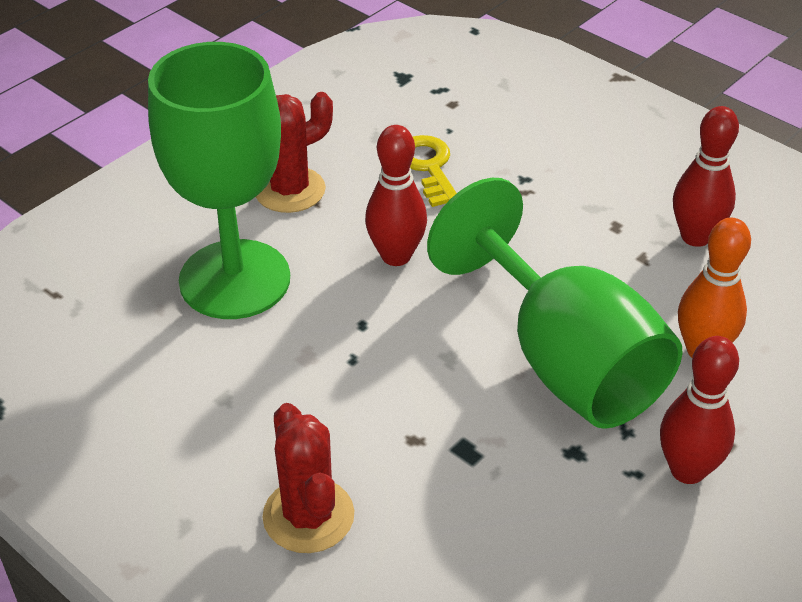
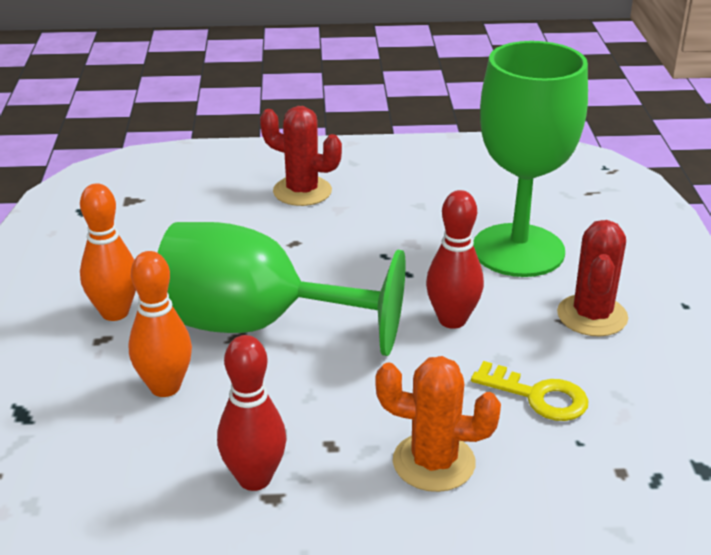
camera: 135 degrees right, 10 degrees down
(560, 174) = (433, 462): none -> orange cactus
(687, 470) = (115, 312): red bowling pin -> orange bowling pin

